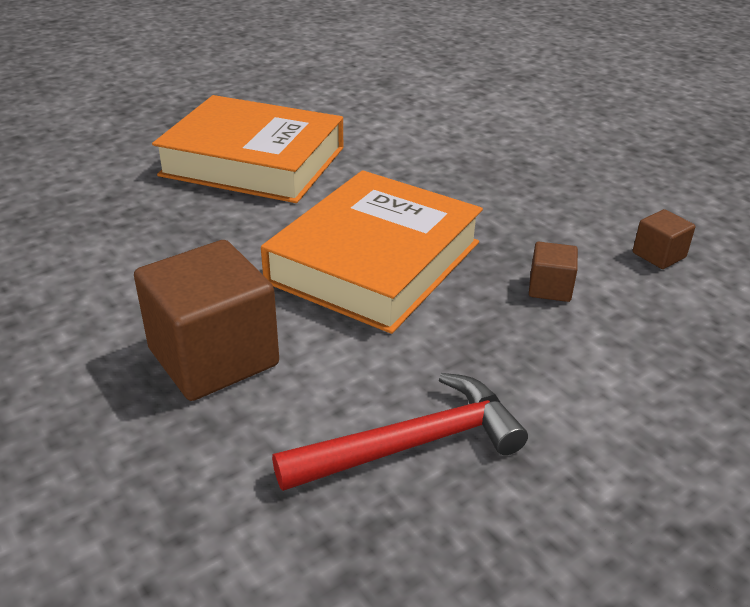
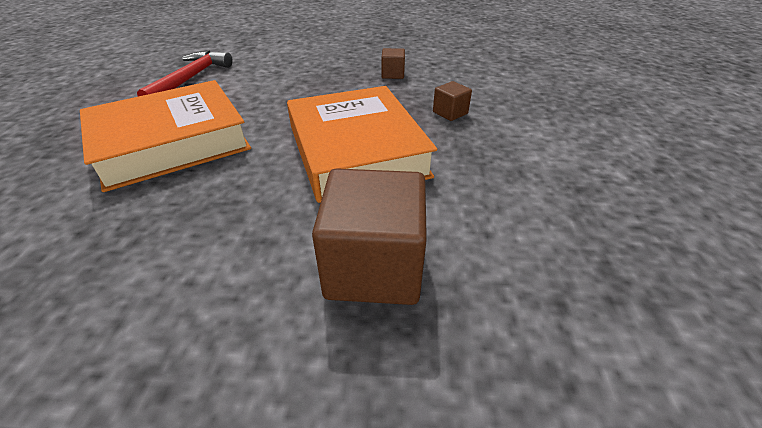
camera: 50 degrees left, 5 degrees up
(412, 444) = (543, 219): red hammer -> red hammer (191, 78)
(659, 255) = (458, 77): brown cube -> brown cube (392, 74)

